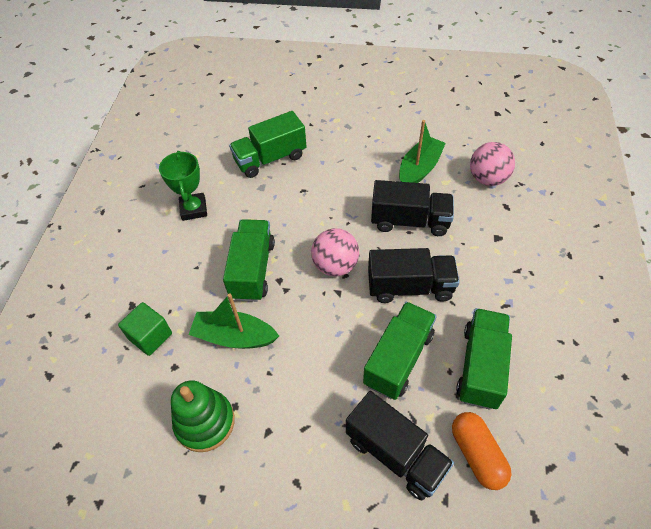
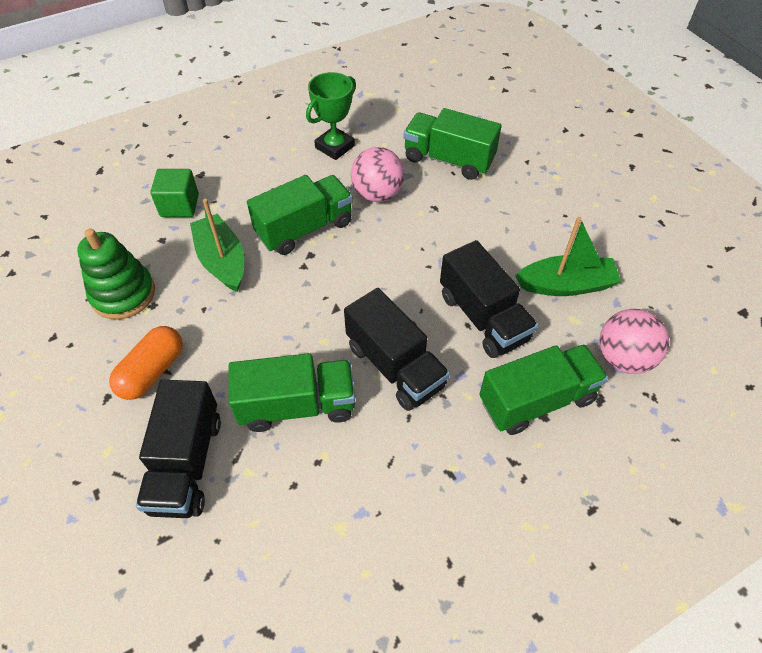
camera: 50 degrees right, 0 degrees up
(335, 265) = (365, 287): pink ball -> pink ball (377, 194)
(477, 454) = (234, 543): orange capsule -> orange capsule (152, 371)
(480, 367) = (346, 490): green truck -> green truck (536, 400)

